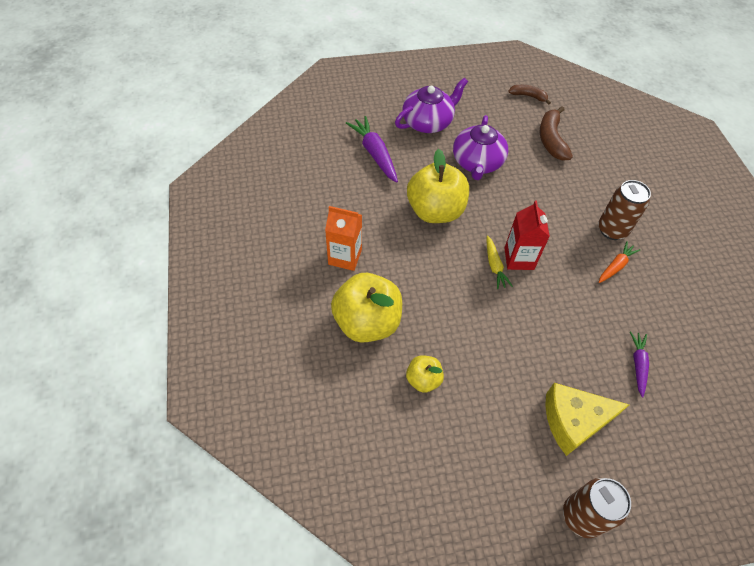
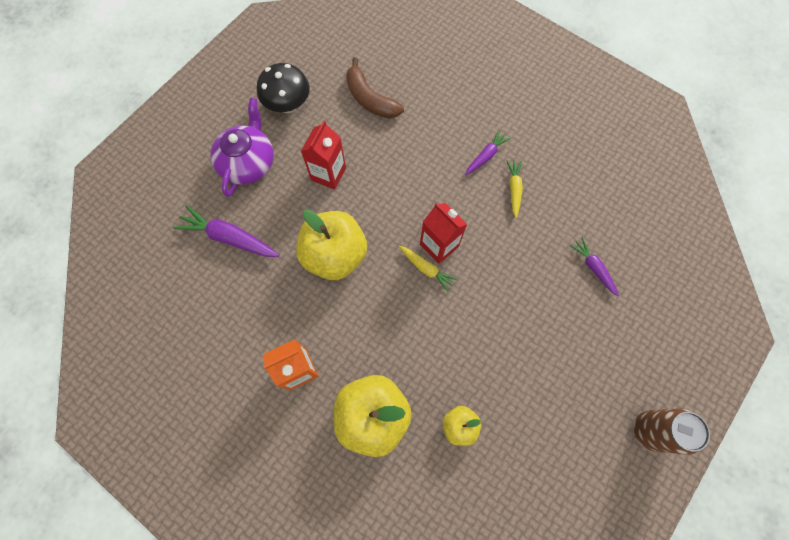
camera: 40 degrees left, 15 degrees up
(477, 163) = (328, 174): purple teapot -> red carton
(487, 108) = (288, 105): none -> black mushroom
(528, 96) = (313, 64): brown banana -> none
(573, 421) = (588, 358): yellow cheese -> none
(612, 230) = (486, 156): brown can -> purple carrot
(615, 266) = (514, 189): orange carrot -> yellow carrot

